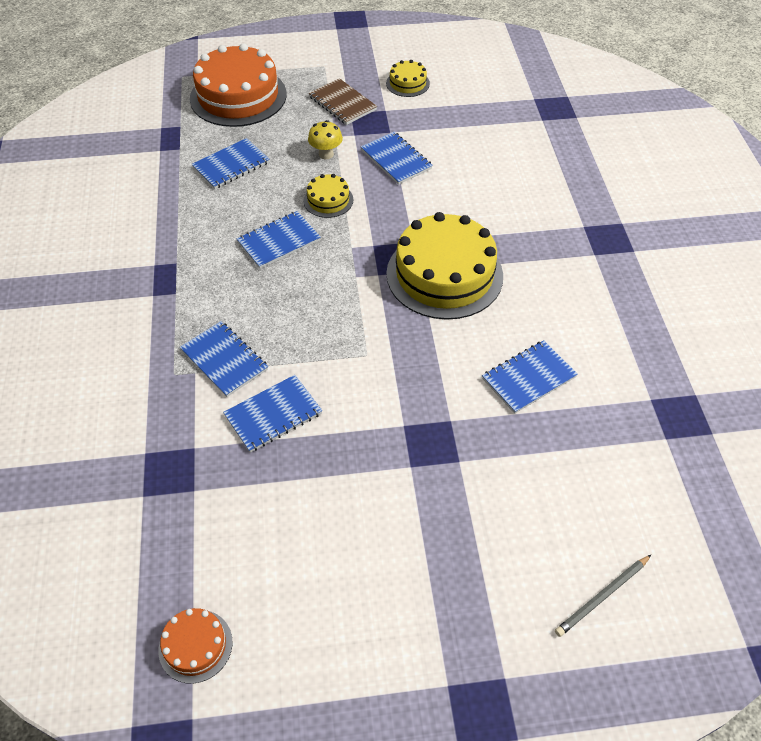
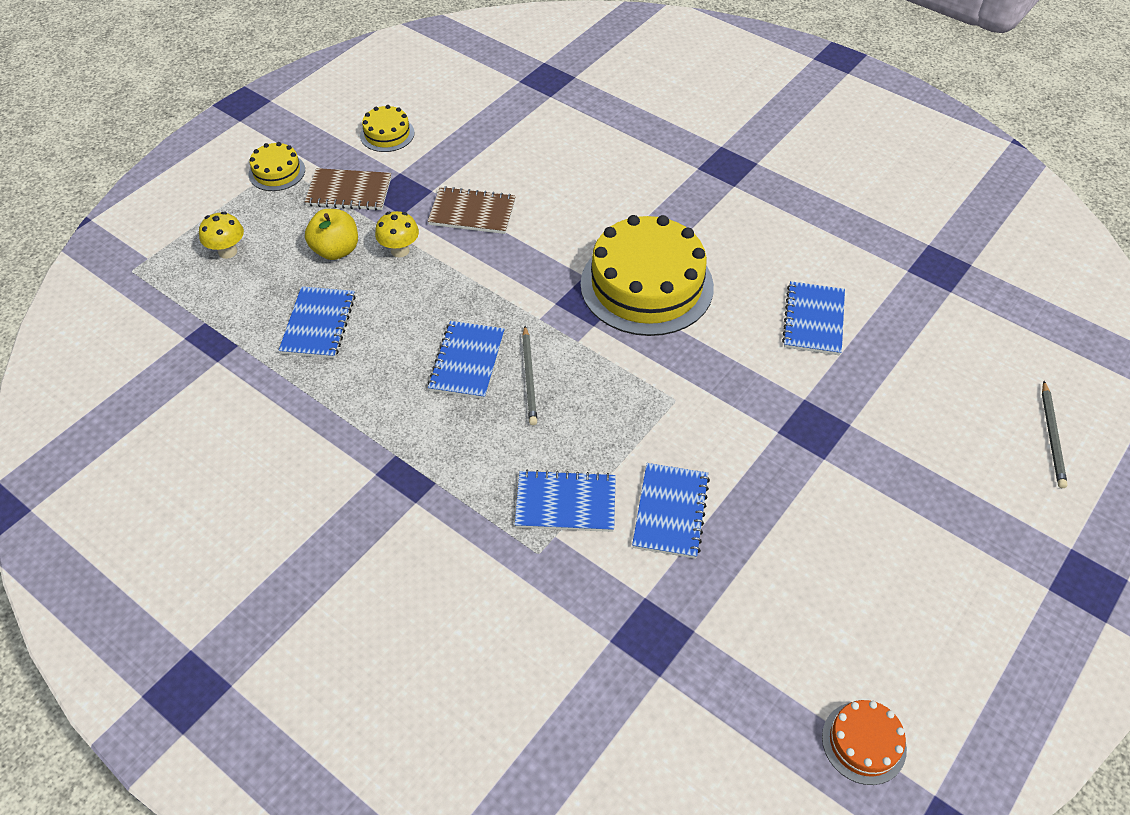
camera: 45 degrees left, 0 degrees up
(238, 96) = (227, 251): orange cake -> yellow mushroom
(292, 131) = (336, 250): none -> yellow apple
(300, 276) = (529, 377): none -> grey pencil
(328, 200) = (461, 291): yellow cake -> yellow cake (277, 172)
(396, 159) = (472, 212): blue notebook -> brown notebook

